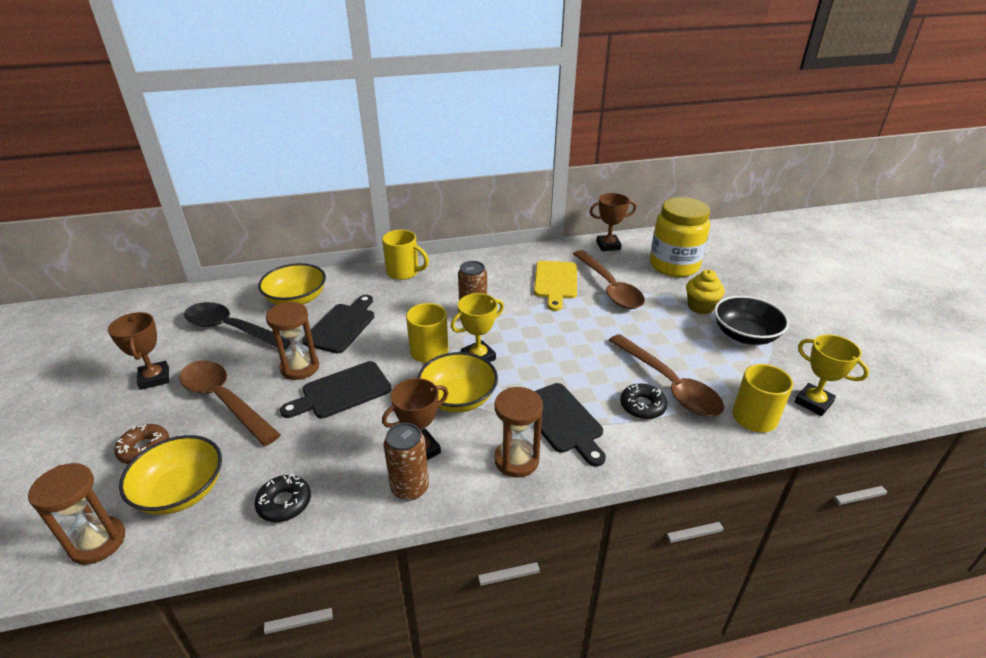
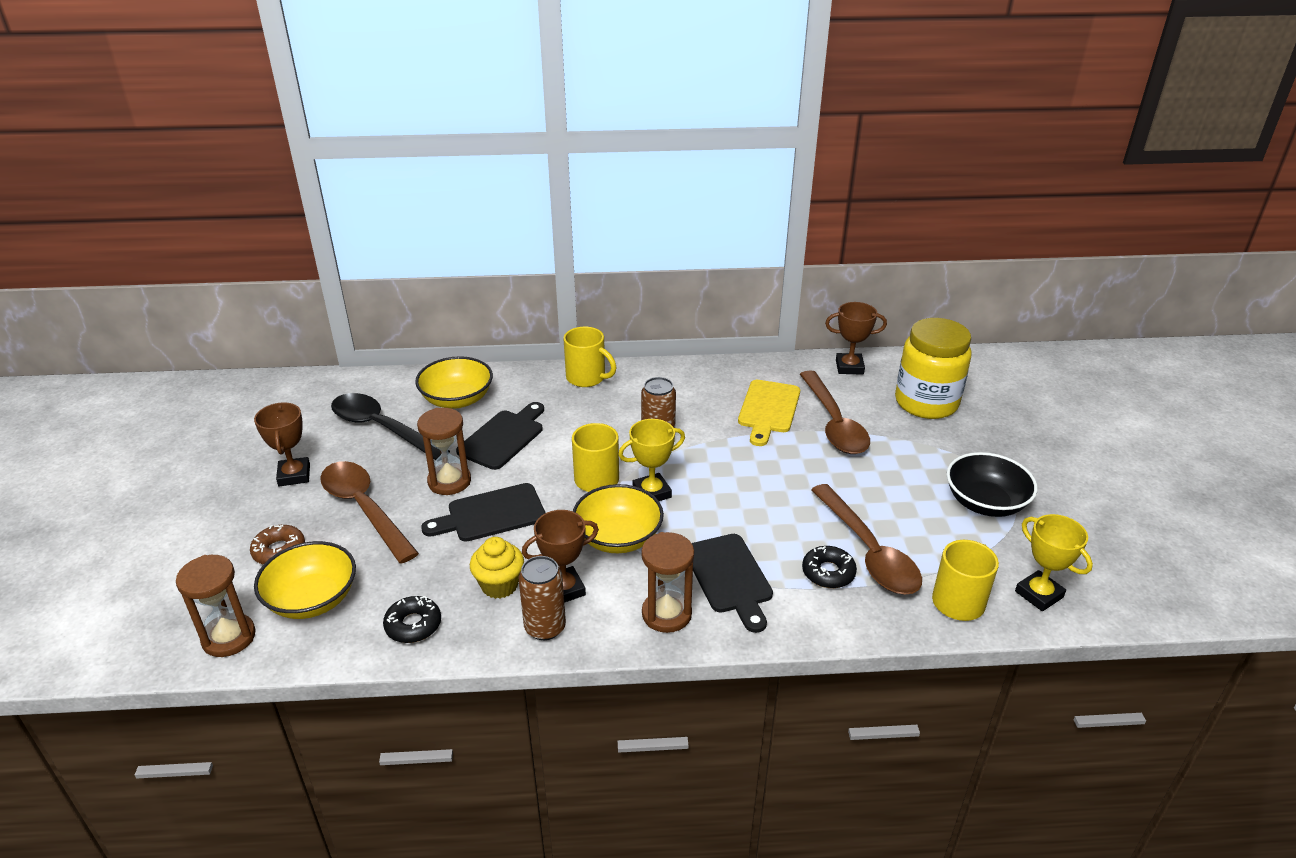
camera: 10 degrees right, 0 degrees up
(700, 307) = (941, 460): yellow cupcake -> yellow cupcake (499, 585)

